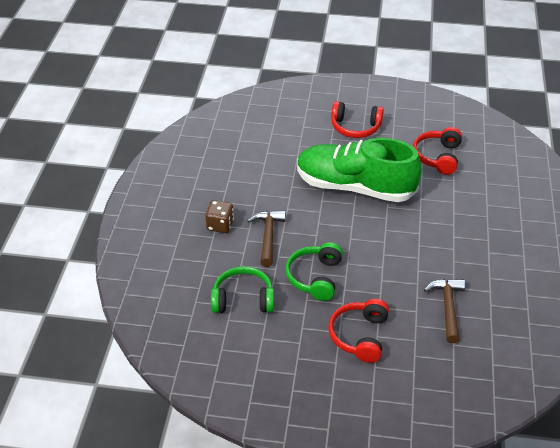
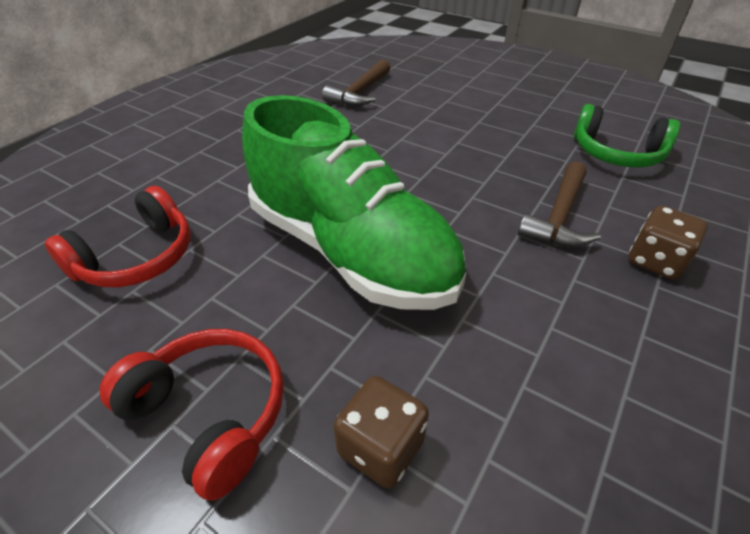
camera: 155 degrees left, 0 degrees up
(300, 136) = (381, 447): none -> brown dice
(315, 277) = (502, 150): green headphones -> none
(359, 336) = (476, 96): red headphones -> none

